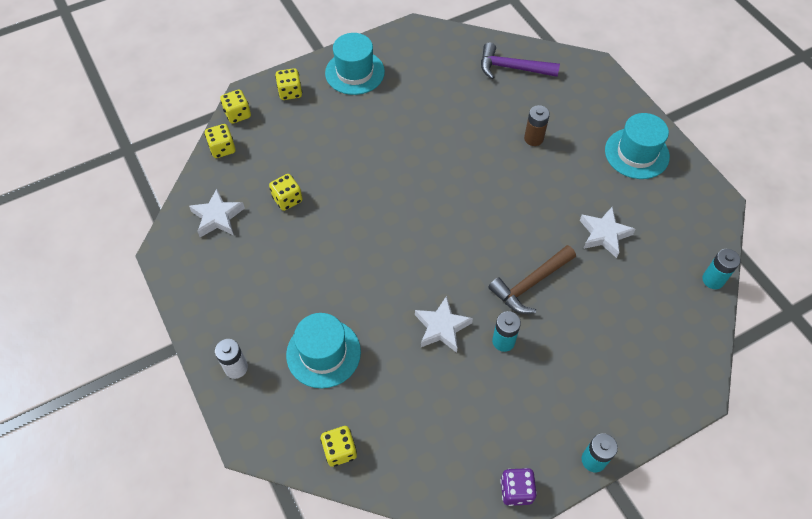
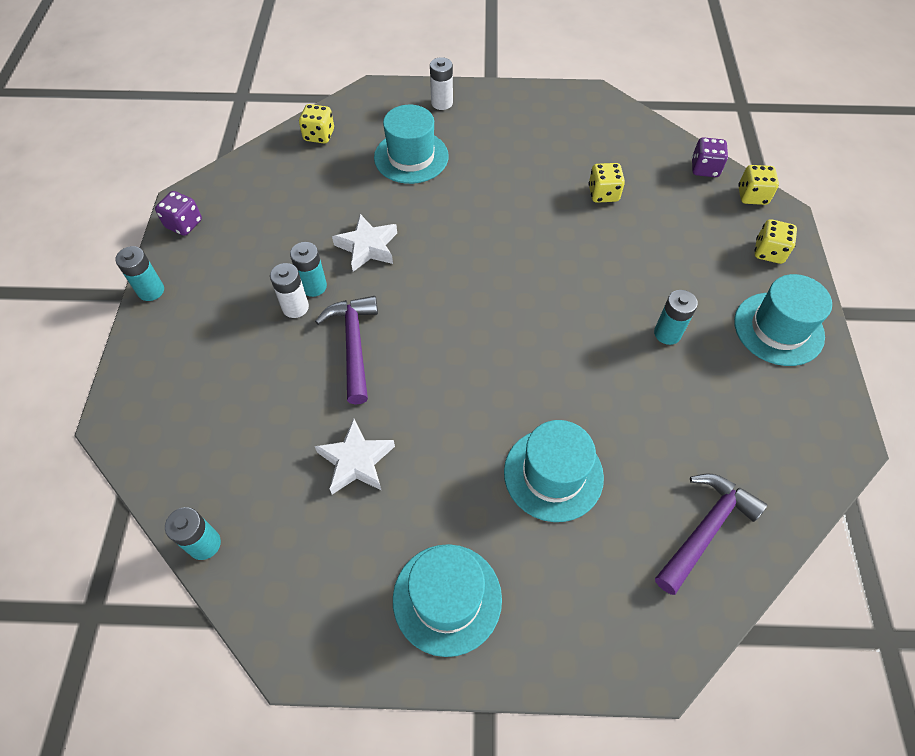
camera: 120 degrees right, 0 degrees up
(217, 217) = (612, 139): white star -> none
(222, 149) = (704, 169): yellow dice -> purple dice
(396, 121) = (667, 333): none -> turquoise battery
(529, 341) = (295, 307): none -> white battery
(530, 284) = (353, 345): brown hammer -> purple hammer
(533, 138) = (553, 474): brown battery -> turquoise hat

